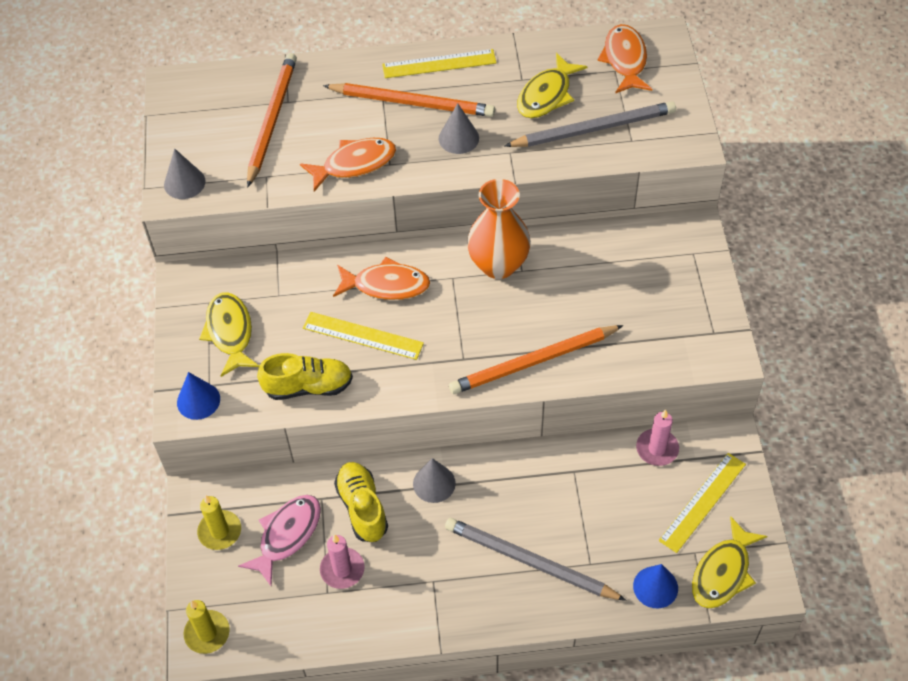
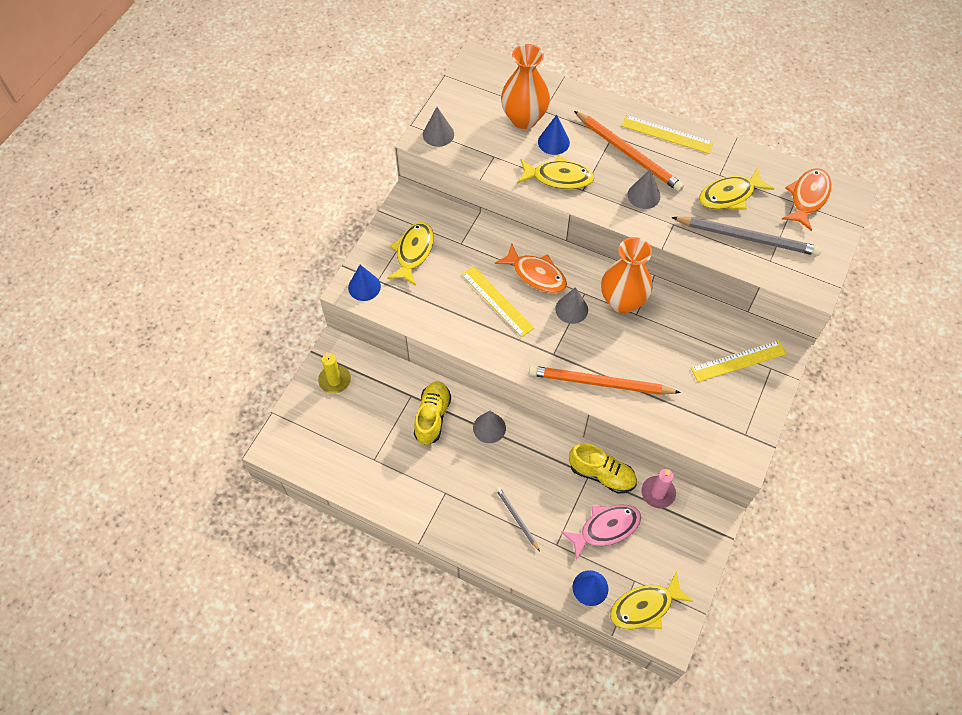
camera: 30 degrees right, 5 degrees up
(207, 633) = (285, 441): yellow candle -> none
(272, 120) = (524, 118): orange pencil -> orange vase
(287, 535) = (373, 407): pink fish -> pink fish (605, 528)
(308, 386) = (438, 316): yellow shoe -> yellow shoe (601, 474)
(322, 129) = (553, 142): none -> blue cone
(342, 569) = (393, 450): pink candle -> none
(354, 164) = (558, 177): orange fish -> yellow fish
(450, 301) = (571, 309): none -> grey cone
(530, 562) = (516, 518): grey pencil -> grey pencil, size x0.51
(703, 502) = (664, 549): yellow ruler -> yellow ruler (738, 361)

